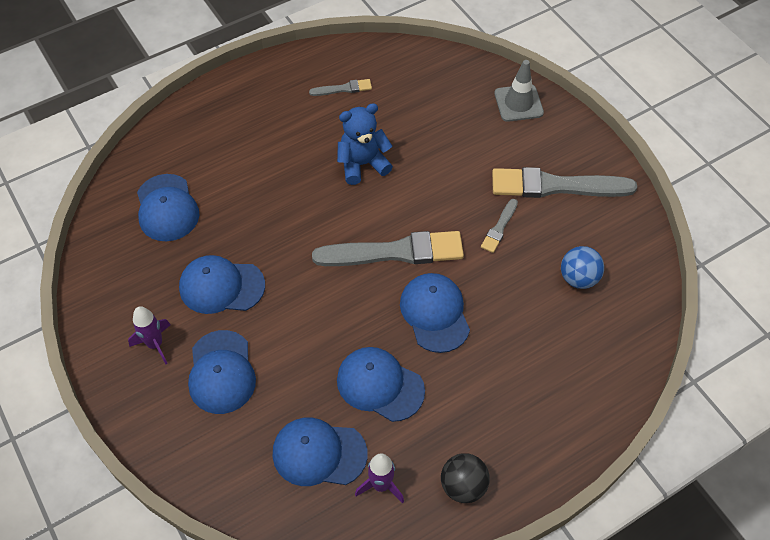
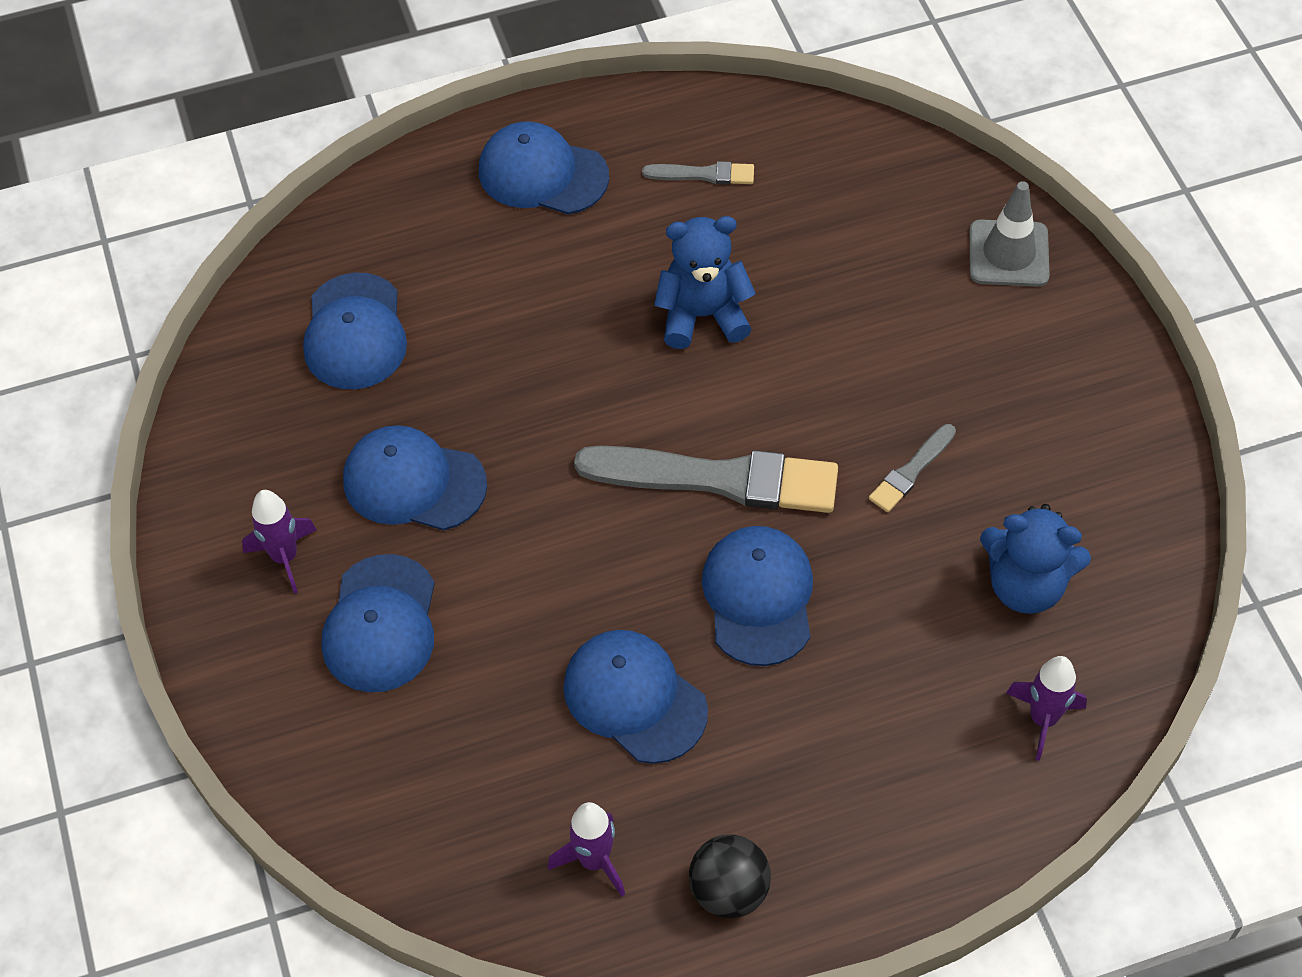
camera: 15 degrees right, 0 degrees up
(319, 453) = (506, 788): blue cap -> blue cap (542, 174)
(556, 186) = (1034, 416): grey brush -> none
(578, 278) = (1025, 585): blue ball -> blue teddy bear
(609, 350) = (1043, 719): none -> purple rocket

